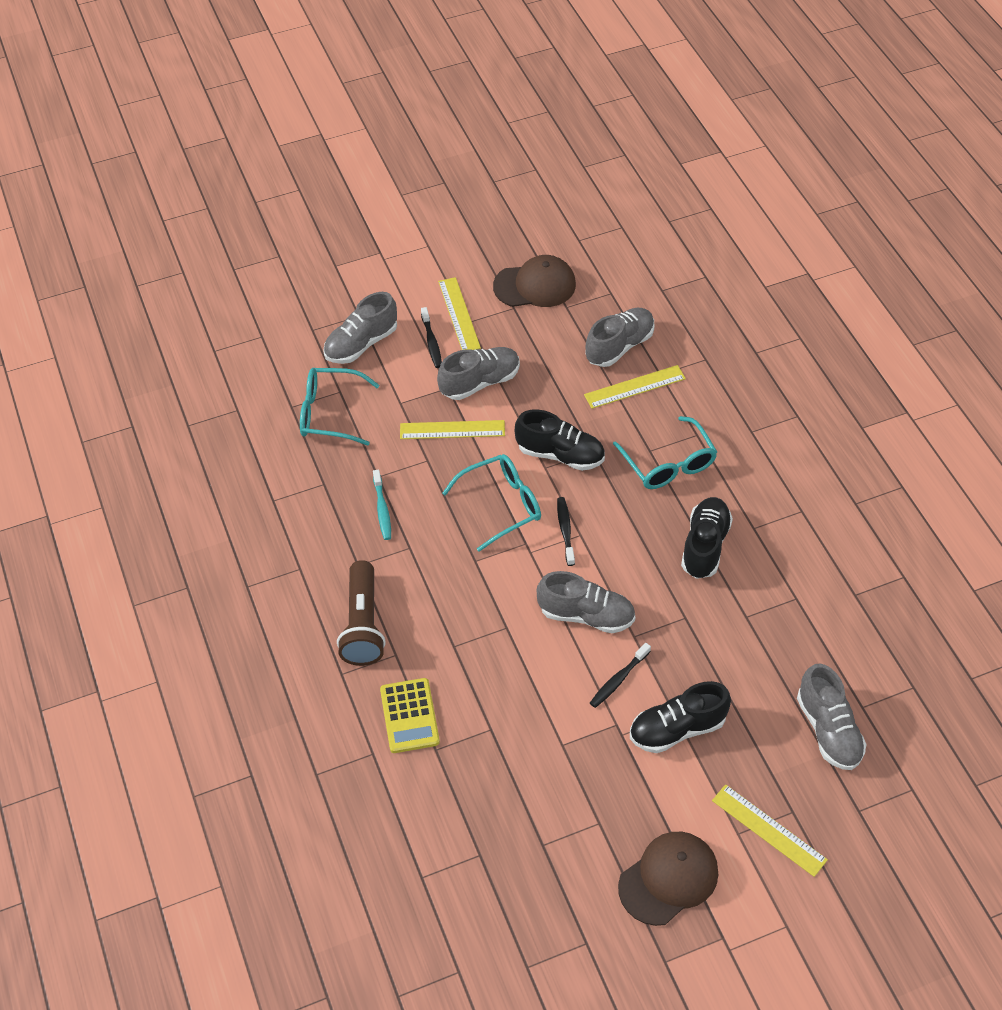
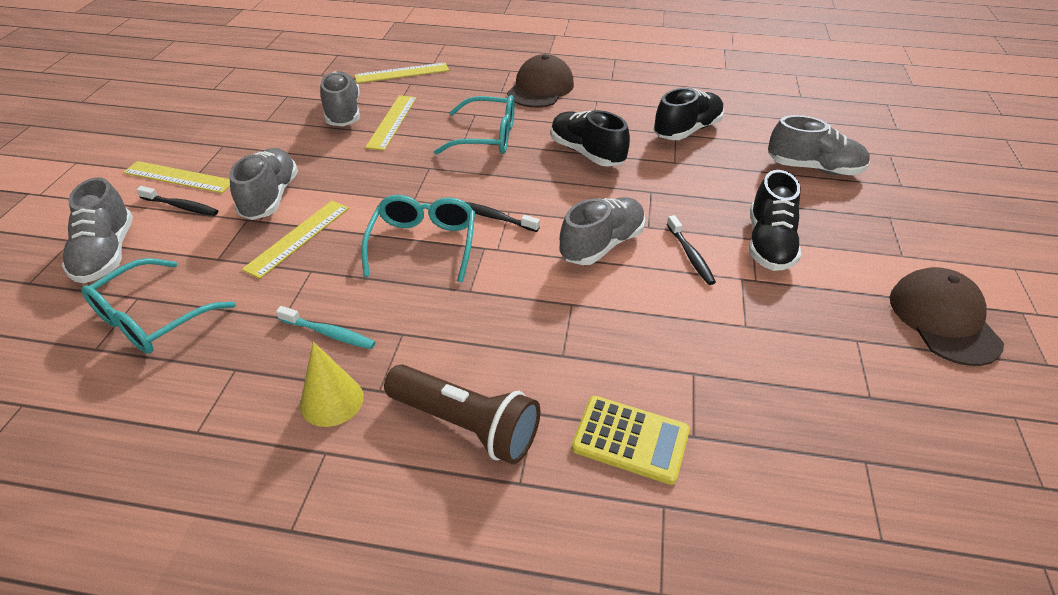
camera: 60 degrees left, 10 degrees down
(335, 547) = (332, 400): none -> yellow cone
(535, 285) = (219, 126): brown cap -> brown cap (540, 88)
(560, 454) = (410, 186): black shoe -> black shoe (687, 130)
(769, 830) = (905, 237): yellow ruler -> yellow ruler (402, 73)

